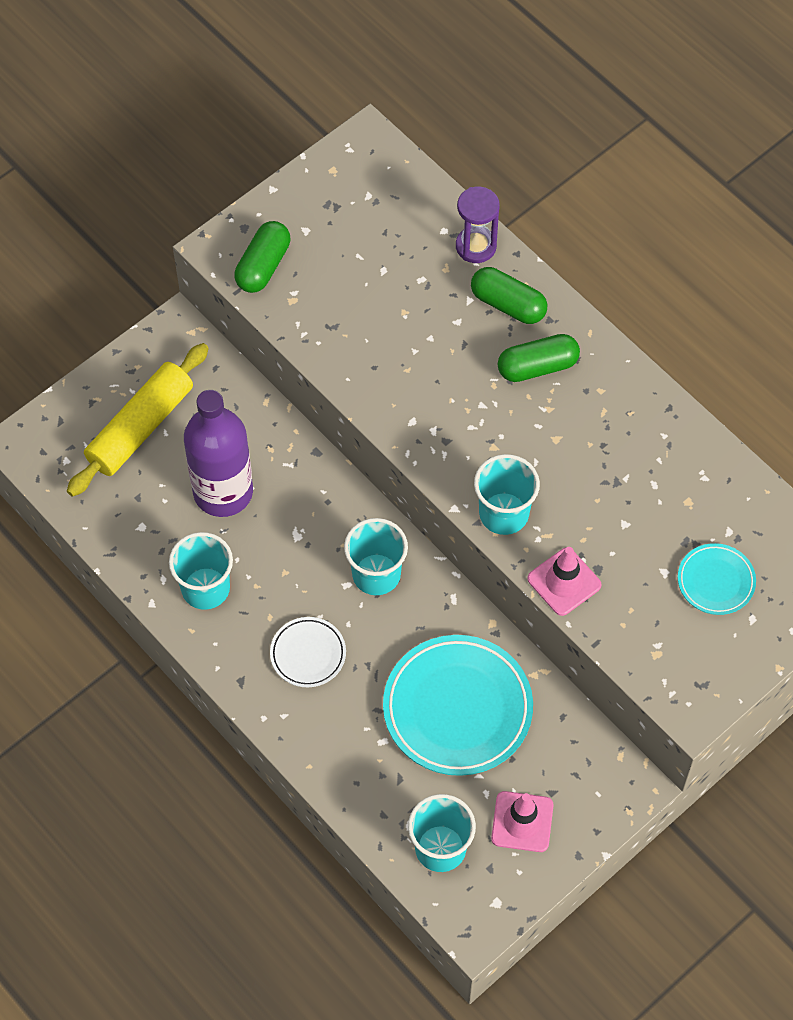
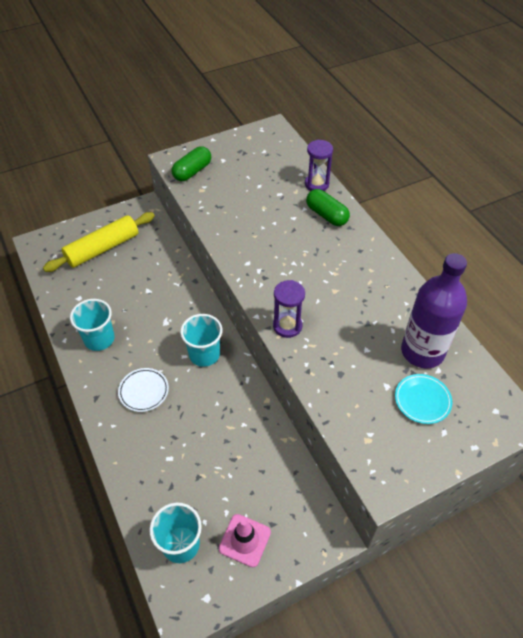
camera: 15 degrees right, 10 degrees down
(223, 492) = (133, 290): purple bottle -> purple bottle (422, 351)
(457, 708) = (226, 449): turquoise plate -> none
(504, 513) = (287, 326): turquoise cup -> purple hourglass
(537, 367) = (335, 250): green capsule -> none
(564, 582) = (315, 376): pink traffic cone -> none

